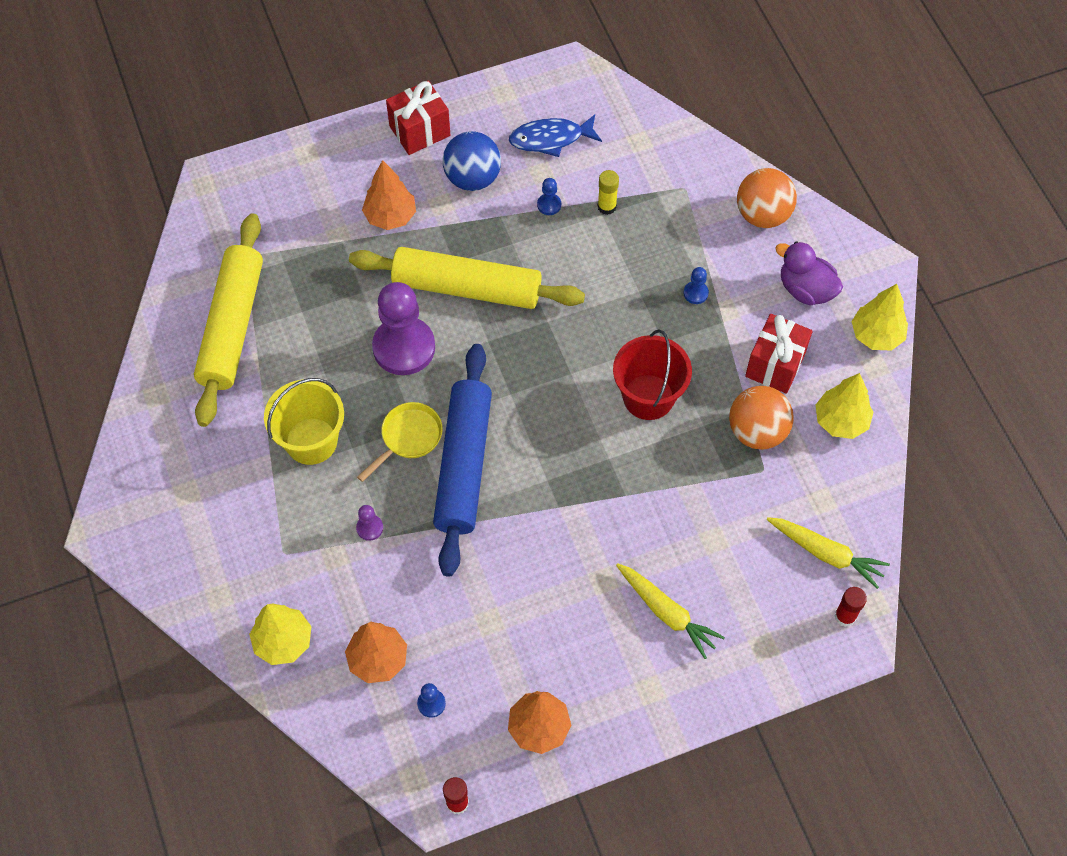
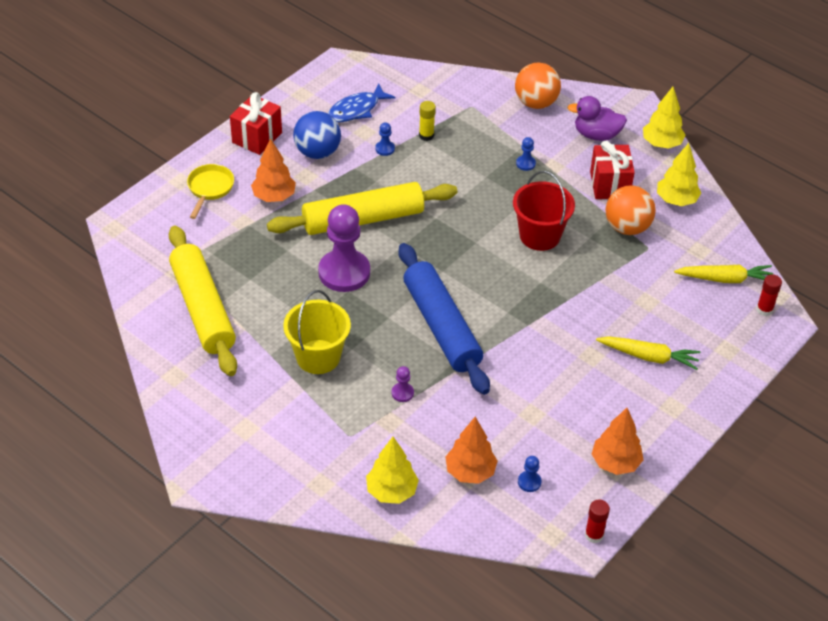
camera: 30 degrees left, 15 degrees down
(408, 438) = (389, 326): yellow pan -> yellow pan (209, 189)

